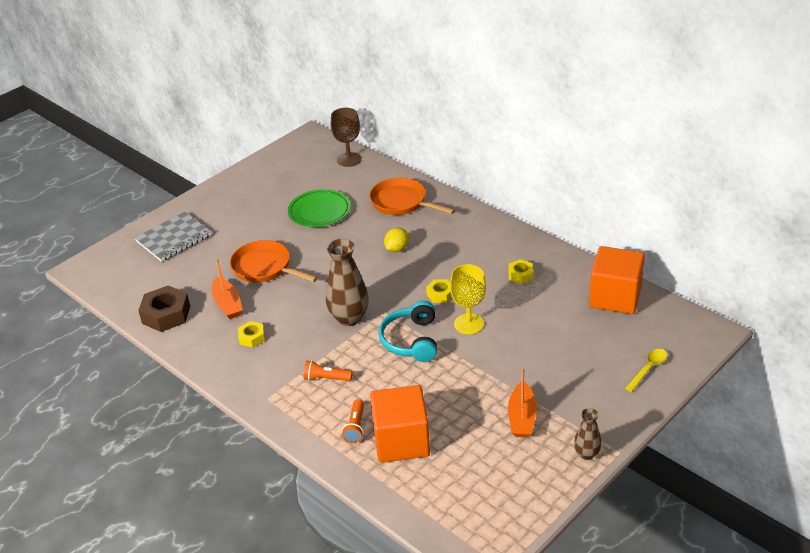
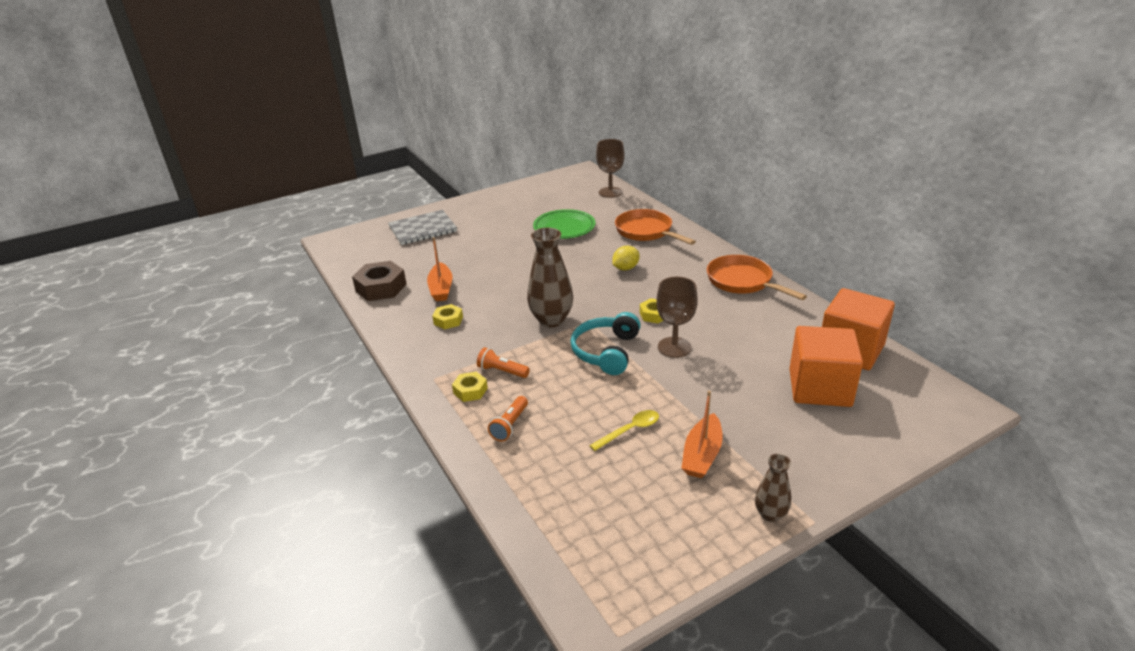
camera: 15 degrees right, 5 degrees down
(265, 268) = (491, 264): orange pan -> orange pan (742, 281)
(401, 441) = (553, 450): orange cube -> orange cube (819, 388)
(469, 324) = (674, 347): yellow goblet -> brown goblet
(520, 275) = (747, 311): yellow nut -> yellow nut (470, 391)
(648, 369) = (874, 432): yellow spoon -> yellow spoon (630, 430)

